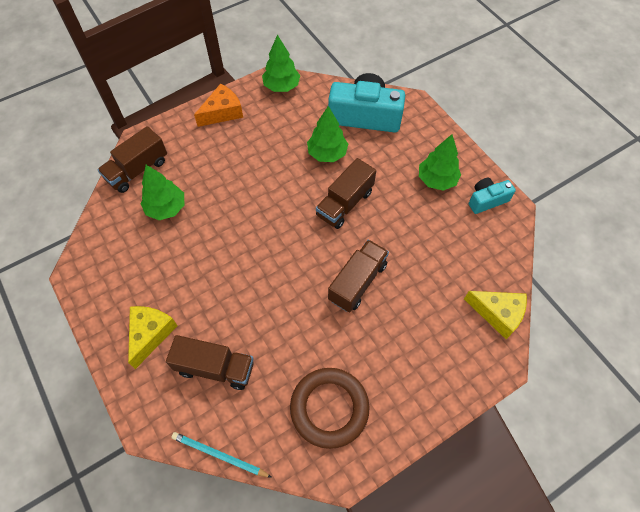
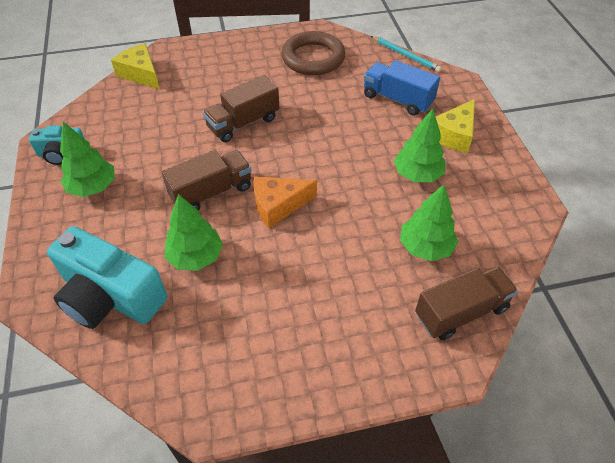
camera: 160 degrees left, 10 degrees down
(215, 368) = (397, 99): brown truck -> blue truck
(222, 112) = (314, 374): orange cheese -> orange cheese (278, 205)
(281, 86) = (199, 395): green tree -> green tree (417, 174)

